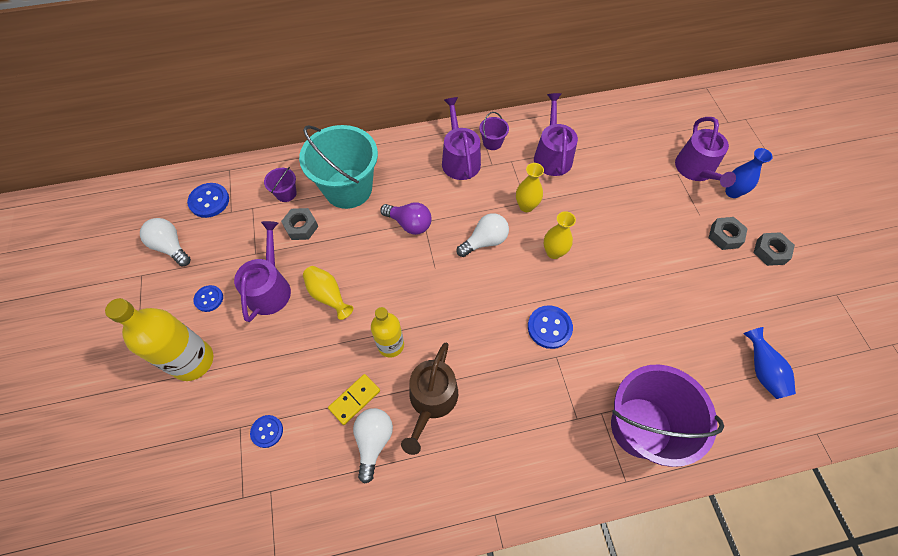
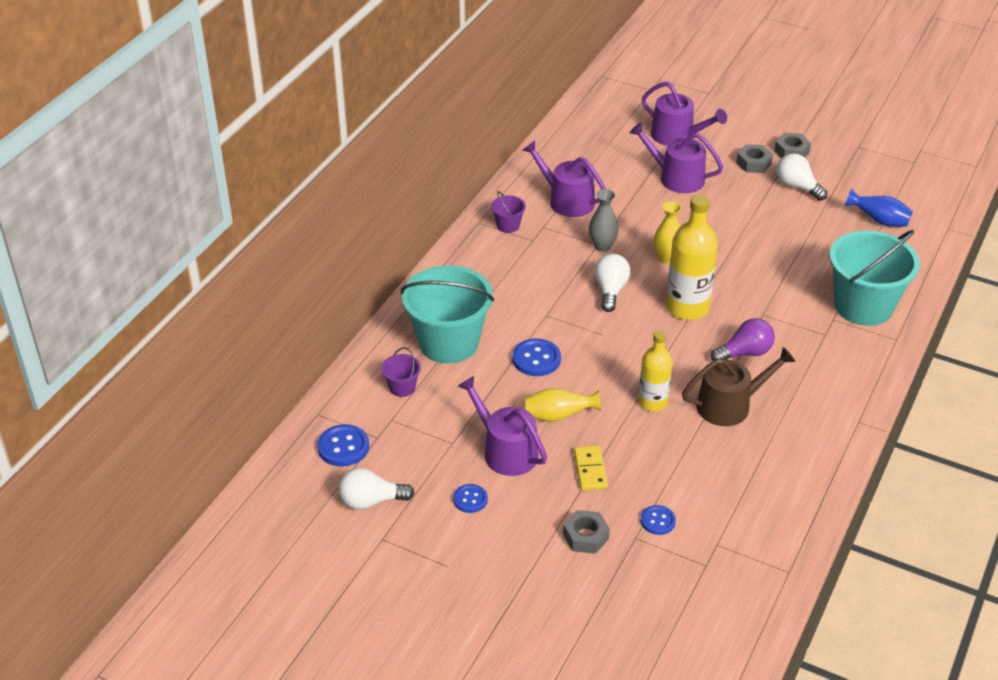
camera: 50 degrees left, 20 degrees down
(193, 361) = (531, 540): yellow bottle -> yellow bottle (687, 307)
(301, 227) = (457, 396): grey nut -> grey nut (585, 536)
(354, 399) = (682, 450): yellow domino -> yellow domino (590, 470)
(373, 441) = (733, 458): white light bulb -> white light bulb (797, 187)
(409, 224) = (538, 325): purple light bulb -> purple light bulb (745, 353)
(431, 400) = (730, 405): brown watering can -> brown watering can turned 75 degrees counterclockwise
(459, 159) = (502, 255): purple watering can -> purple watering can (676, 178)
(526, 206) = (602, 246): yellow vase -> grey vase
(549, 327) = (733, 302): blue button -> blue button (536, 359)
(641, 427) = (863, 306): purple bucket -> turquoise bucket
(732, 192) = (719, 133): blue vase -> none

